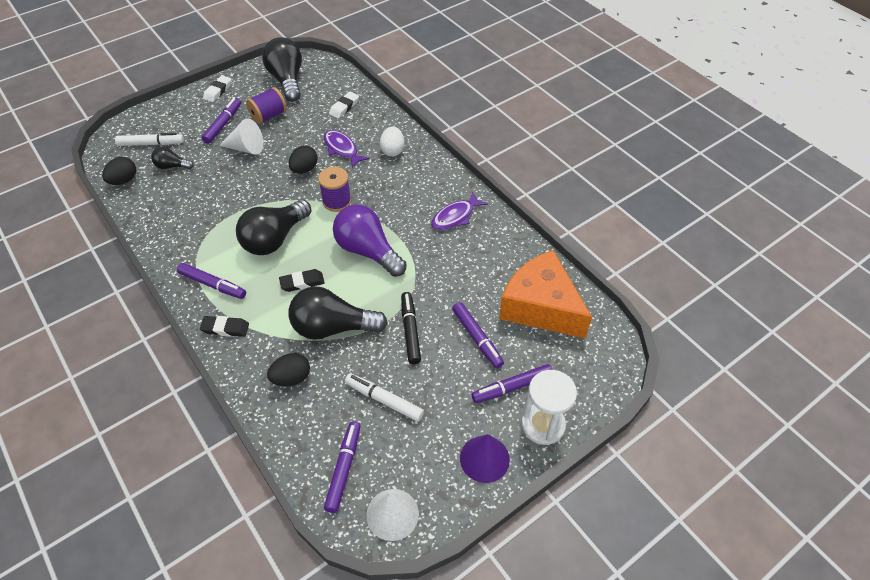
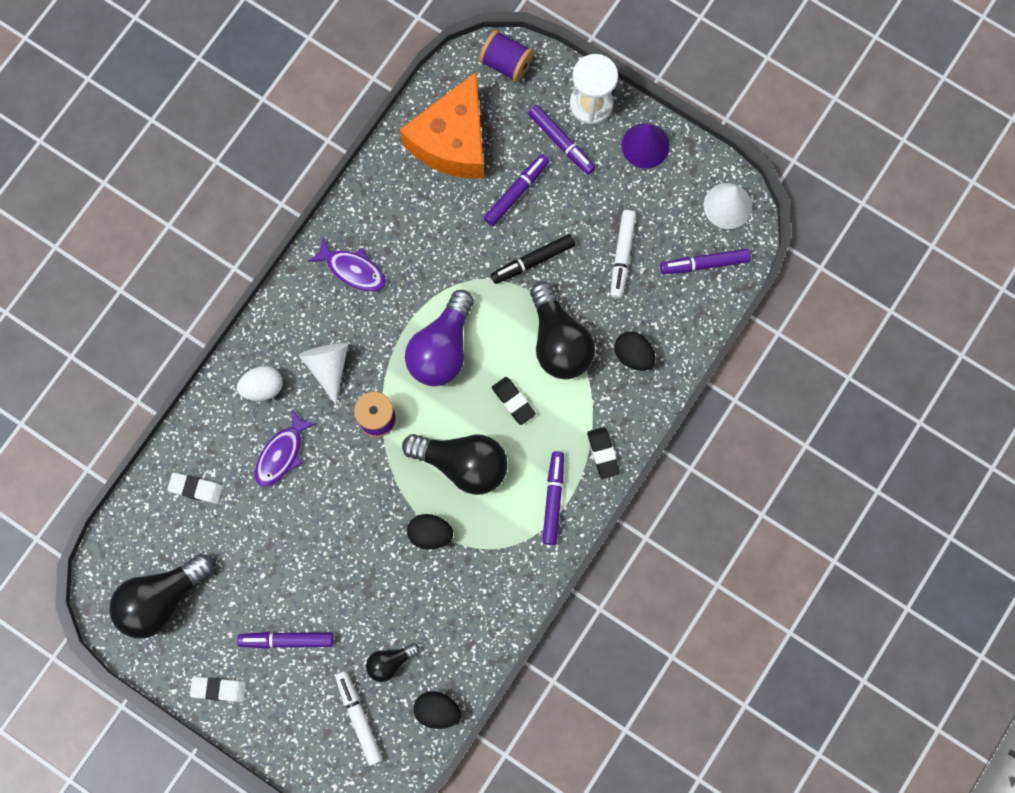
camera: 110 degrees left, 25 degrees up
(172, 166) = (390, 662): black light bulb -> black light bulb turned 75 degrees clockwise
(246, 148) = (323, 582): white cone -> white cone (328, 367)
(269, 116) = (248, 585): purple spool -> purple spool (506, 63)
(304, 169) = (336, 485): black egg -> black egg (430, 534)

